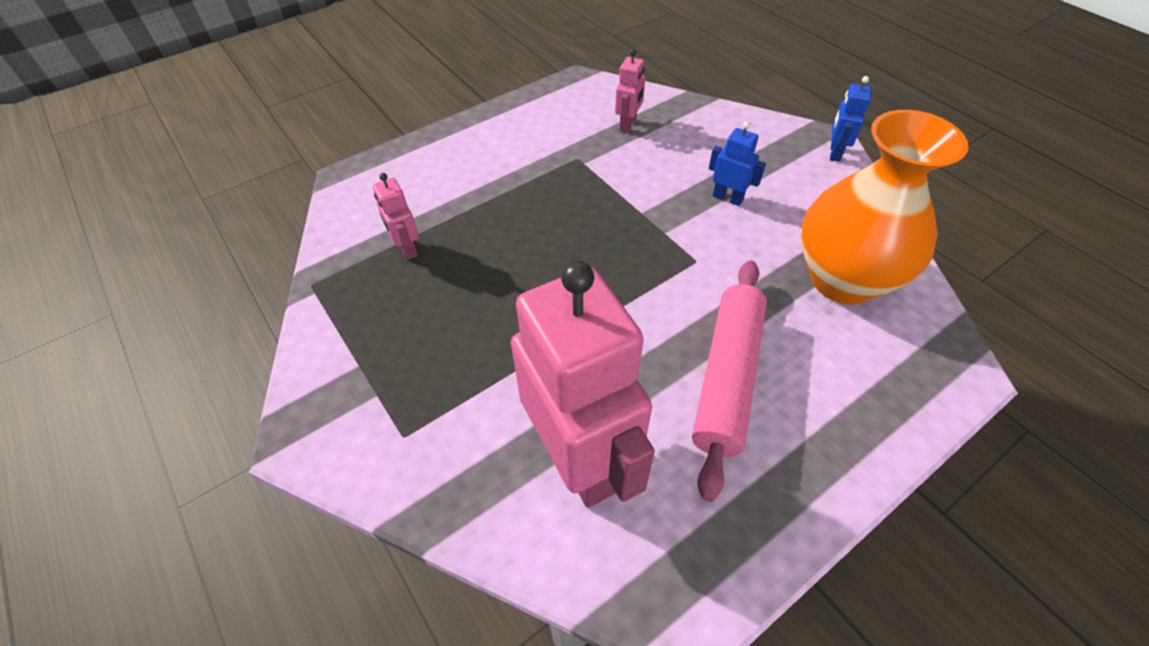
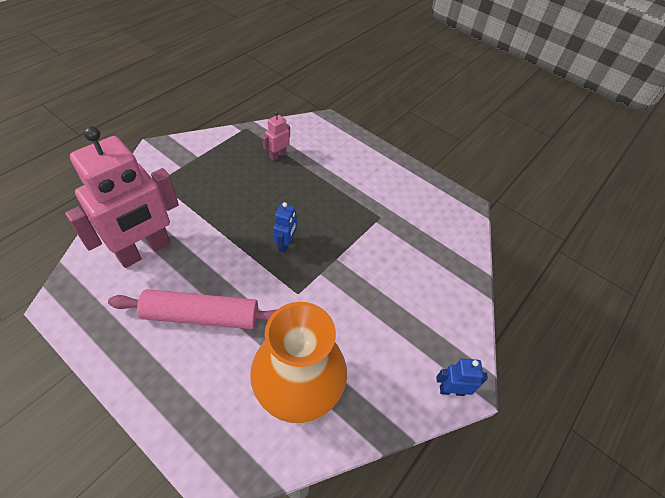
camera: 70 degrees right, 0 degrees up
(628, 125) = (428, 241): pink robot -> none
(727, 198) = (366, 309): blue robot -> blue robot (285, 244)

